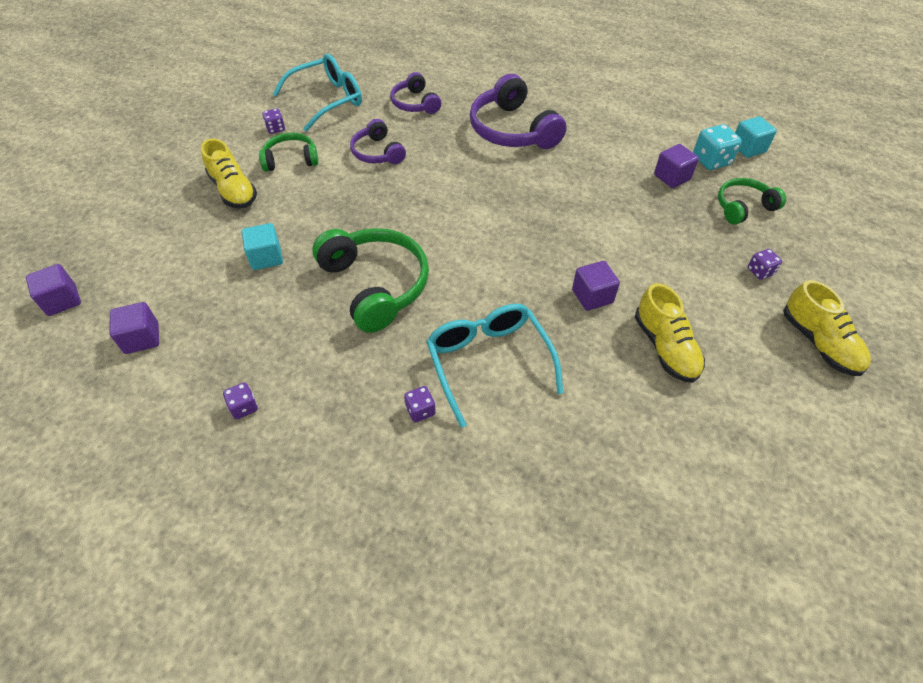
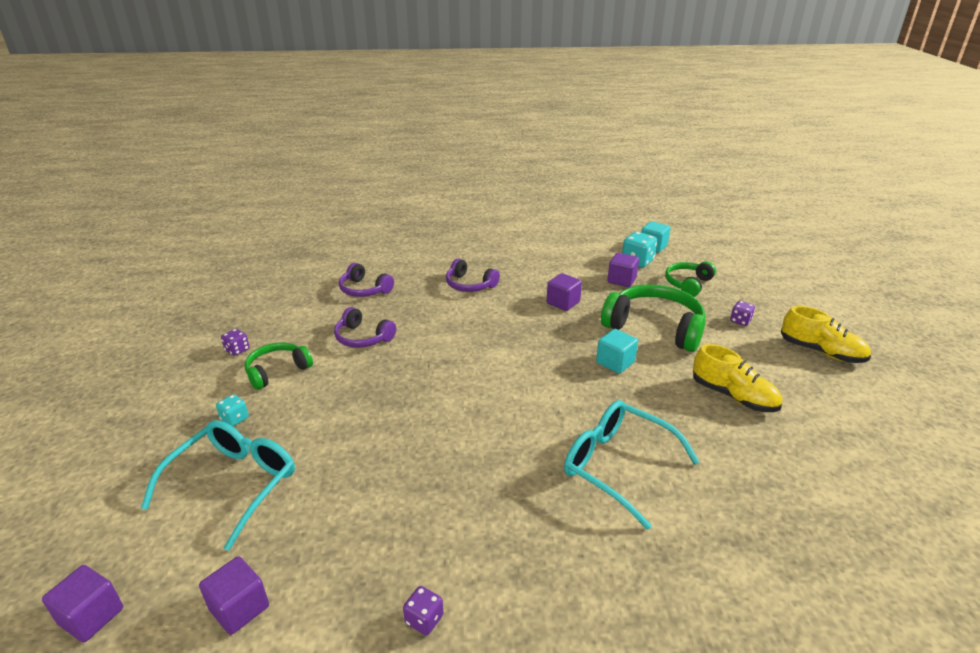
camera: 30 degrees left, 20 degrees down
(233, 191) = (234, 419): yellow shoe -> turquoise dice
(266, 257) = (325, 466): turquoise cube -> turquoise cube (615, 362)
(328, 100) = (274, 310): turquoise glasses -> turquoise glasses (234, 484)
(375, 285) = (459, 446): green headphones -> green headphones (654, 327)
(420, 410) = (599, 533): purple dice -> none
(512, 130) = (470, 285): purple headphones -> purple headphones, size x0.58
(592, 296) = (647, 381): purple cube -> purple cube (563, 303)

